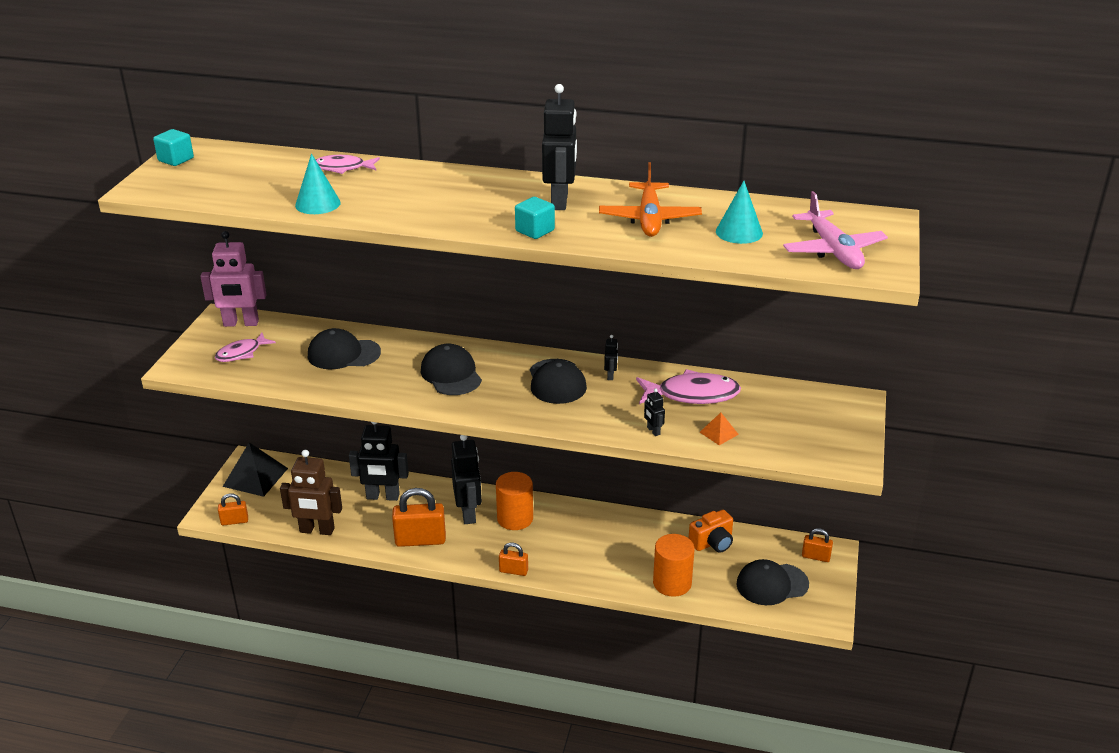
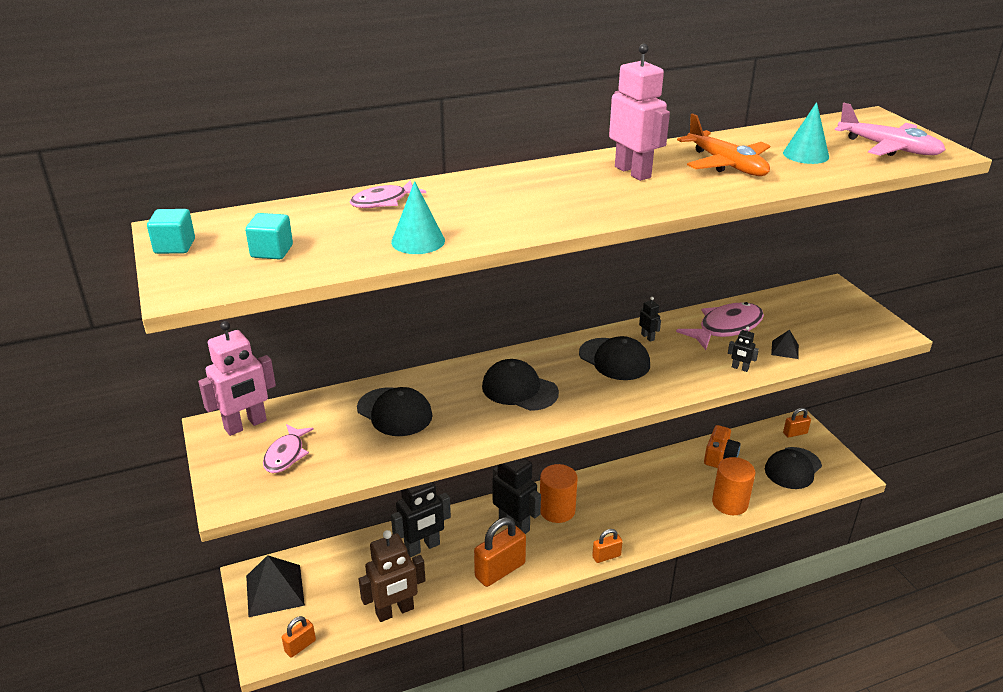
camera: 35 degrees left, 0 degrees up
(343, 354) = (394, 412): black cap -> black cap turned 105 degrees counterclockwise
(535, 231) = (659, 201): turquoise cube -> turquoise cube (272, 251)
(560, 201) = (633, 172): black robot -> pink robot
(719, 433) = (785, 349): orange pyramid -> black pyramid

